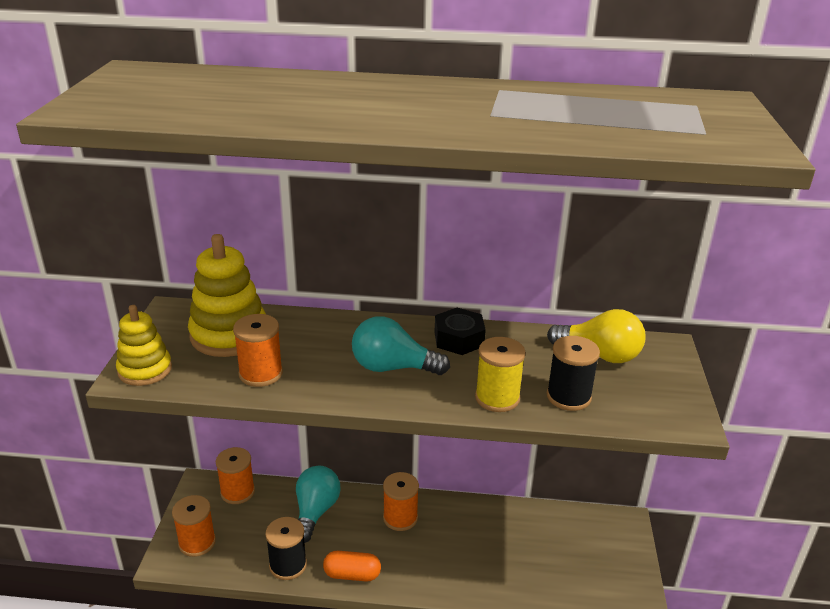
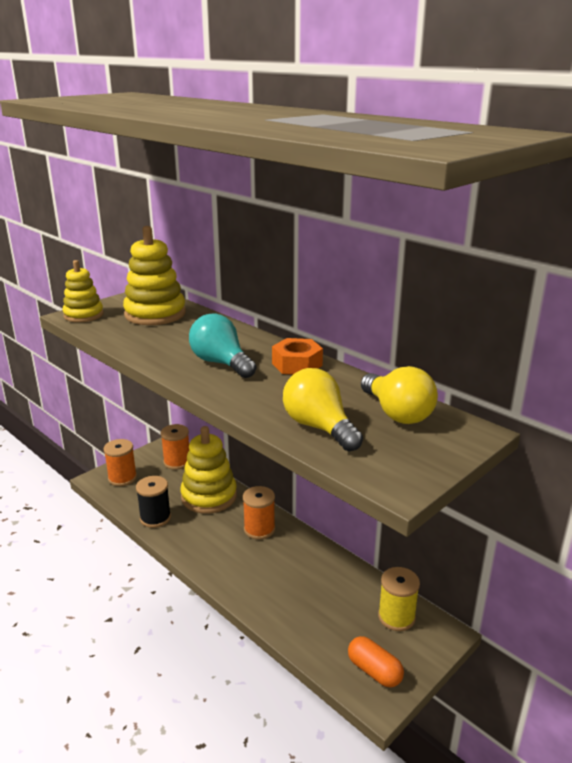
camera: 40 degrees right, 5 degrees down
(261, 373) = (138, 338): orange spool -> none
(315, 511) = (209, 496): turquoise light bulb -> yellow stacking toy
(352, 574) = (186, 545): orange capsule -> orange capsule (374, 671)
(459, 339) = (297, 364): black nut -> orange nut
(497, 398) = (262, 406): yellow spool -> yellow spool (396, 617)
(568, 397) = (319, 427): black spool -> yellow light bulb

